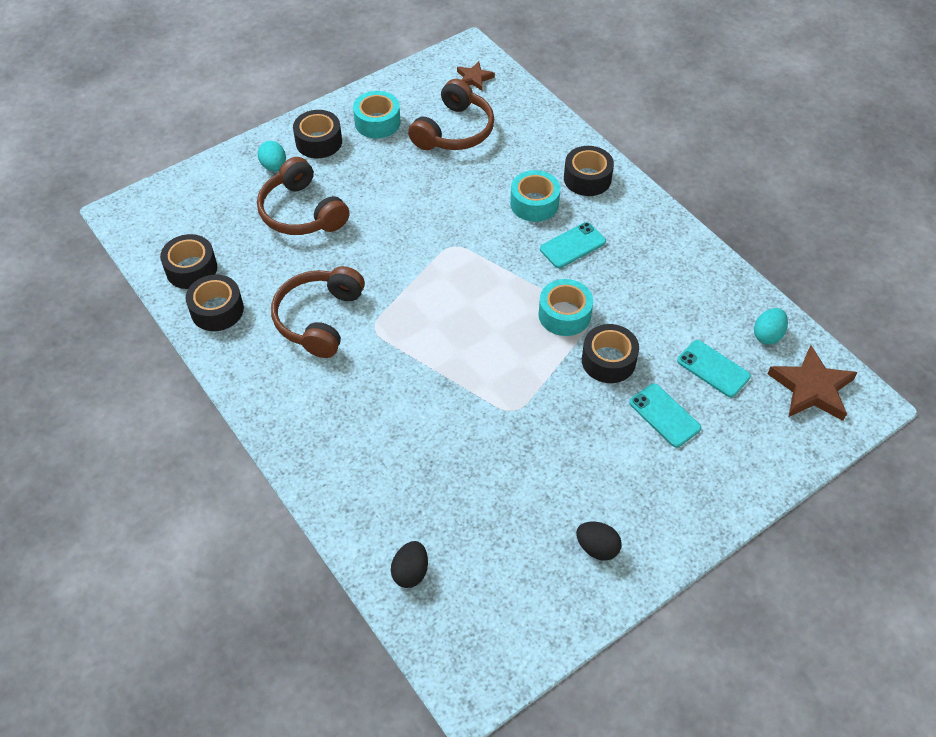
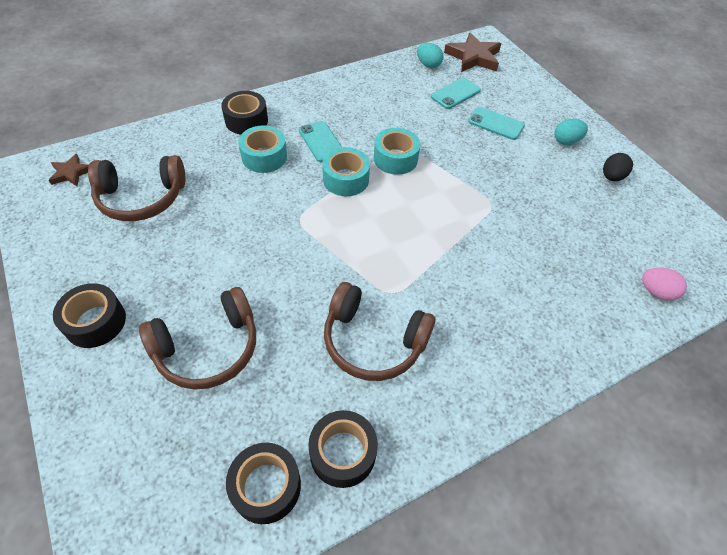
camera: 85 degrees left, 0 degrees up
(274, 166) = (116, 375): turquoise egg -> turquoise egg (566, 141)
(377, 122) = (93, 261): turquoise tape -> turquoise tape (346, 179)
(410, 572) = (656, 292): black egg -> pink egg
(454, 131) = (141, 198): brown headphones -> brown headphones turned 135 degrees clockwise
(608, 360) = (444, 142): black tape -> none
(664, 415) = (496, 124): turquoise phone -> turquoise phone turned 60 degrees clockwise

